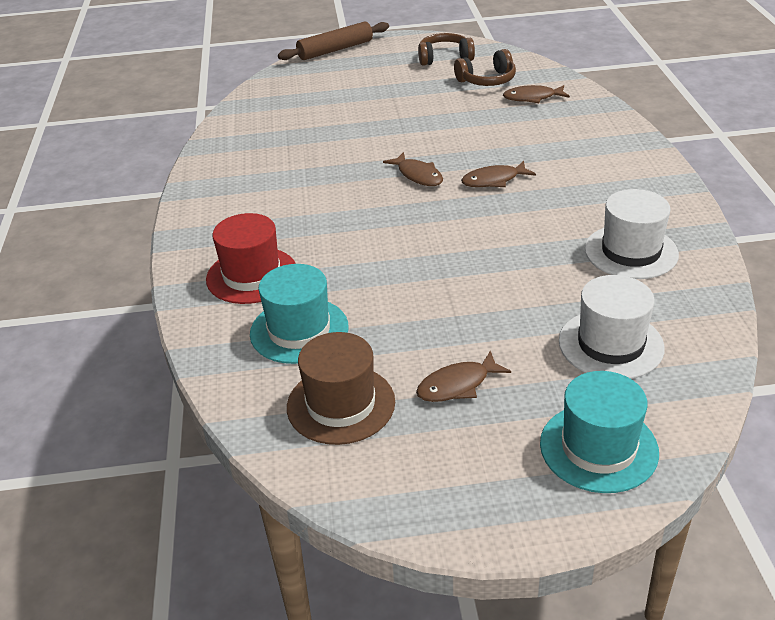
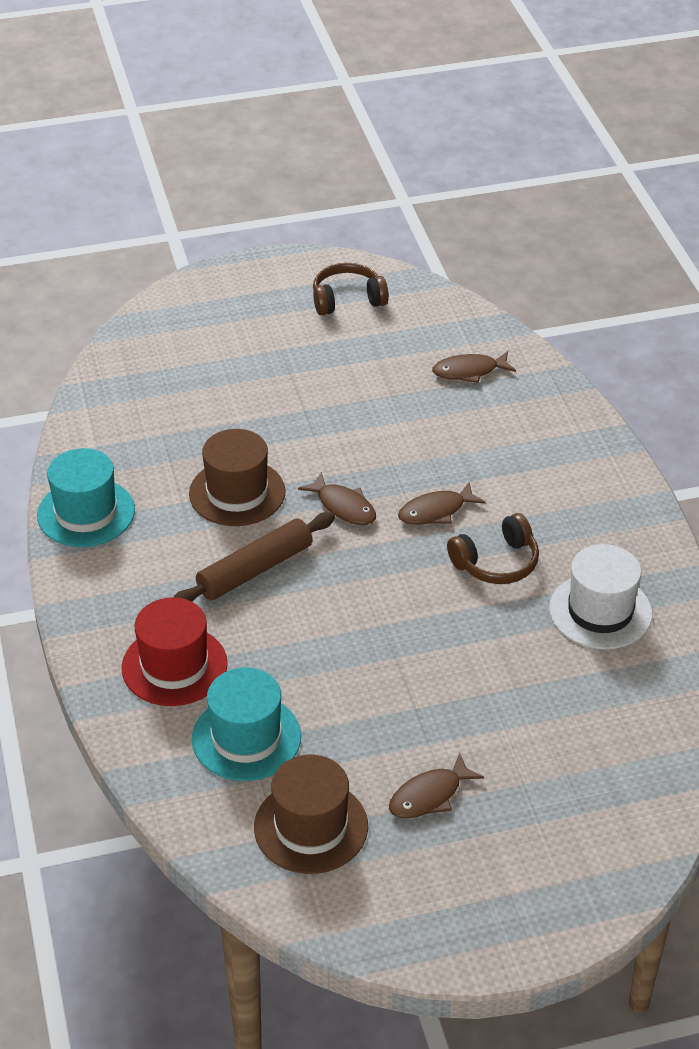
camera: 10 degrees left, 5 degrees up
(334, 165) = (237, 493): none -> brown hat
(335, 50) = (197, 285): brown rolling pin -> brown rolling pin (255, 570)
(487, 80) = (408, 340): brown headphones -> brown headphones (496, 562)
(598, 448) = (578, 858): turquoise hat -> turquoise hat (86, 513)
(610, 344) = (584, 736): white hat -> none

